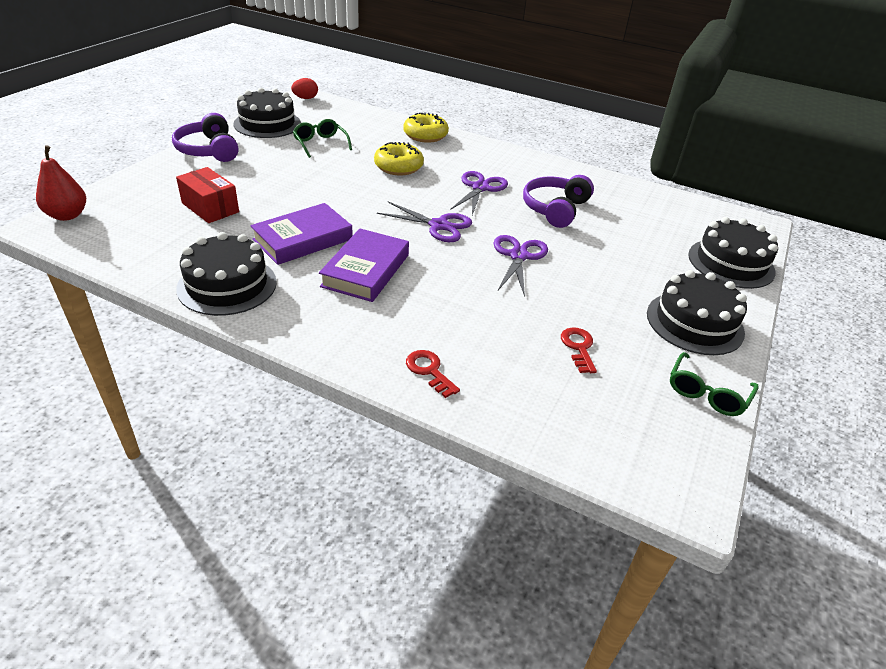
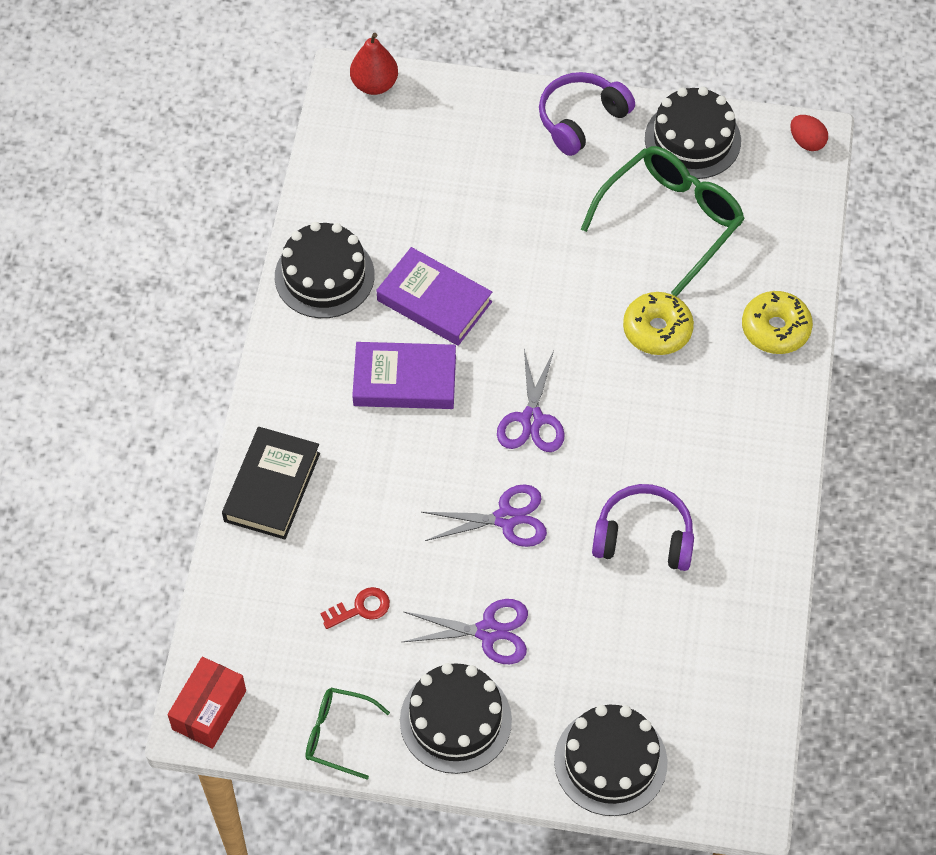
camera: 75 degrees right, 20 degrees up
(210, 207) = (453, 190): red box -> red box (209, 710)
(320, 144) = (670, 221): green glasses -> green glasses, size x1.86
(429, 371) = (272, 487): red key -> black book
(480, 188) = (653, 438): purple scissors -> purple scissors (488, 632)

